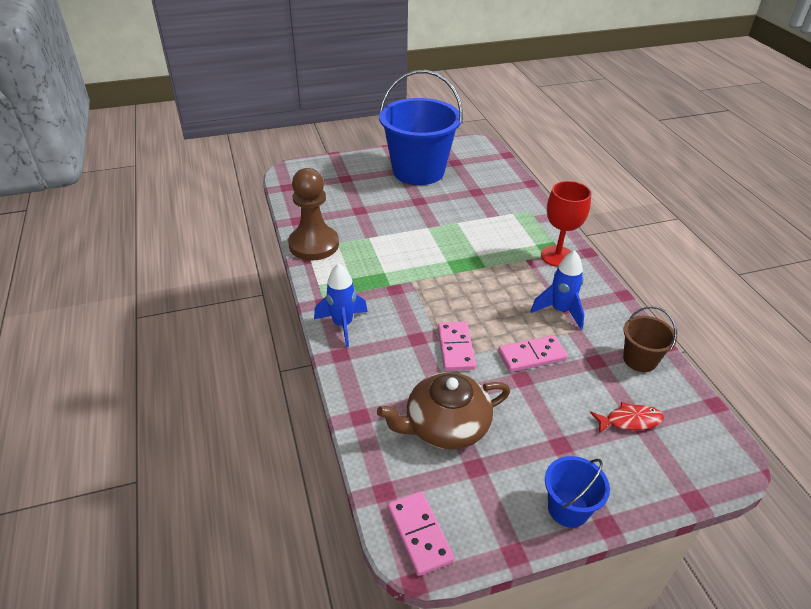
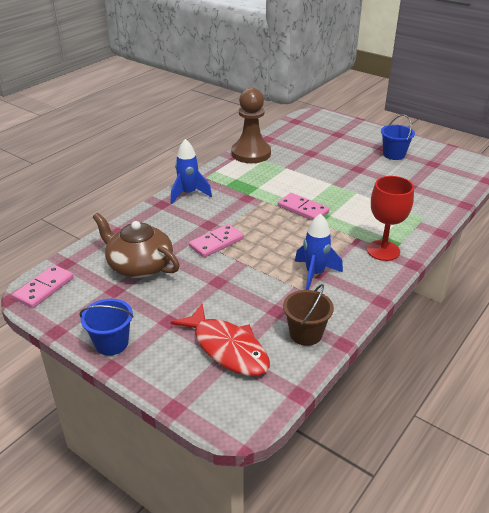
camera: 55 degrees right, 5 degrees down
(418, 171) = (394, 154): blue bucket -> blue bucket, size x0.45
(532, 356) = (246, 278): pink domino -> pink domino (303, 209)
(629, 420) = (227, 348): red fish -> red fish, size x1.77

